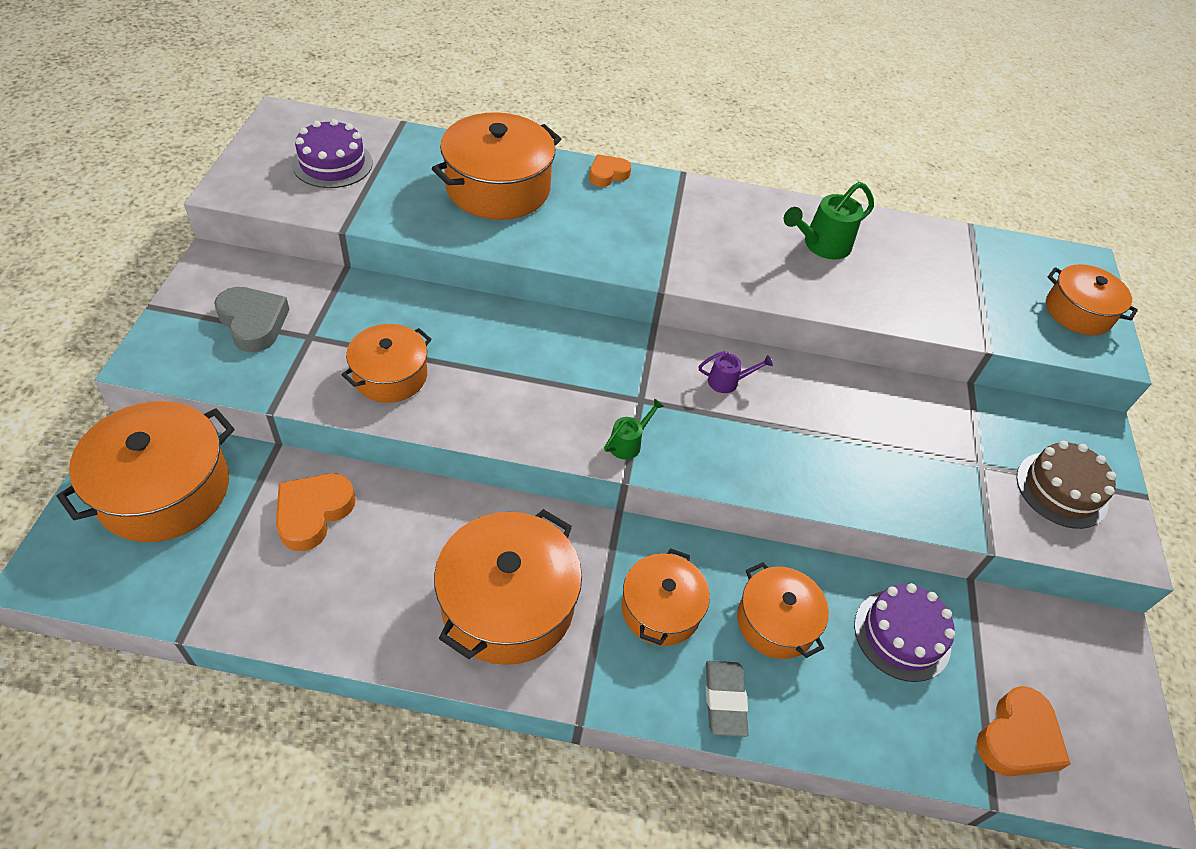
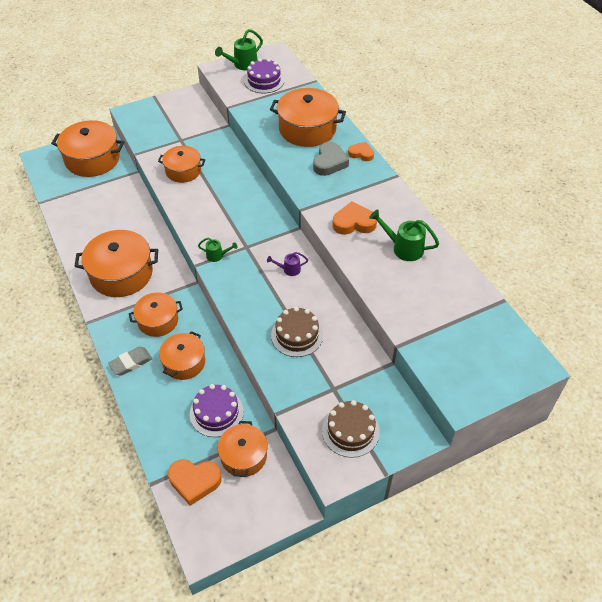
camera: 60 degrees right, 0 degrees up
(253, 322) = (172, 123): grey heart -> grey heart (329, 162)
(261, 161) = (242, 65): none -> green watering can
(313, 513) = (115, 199): orange heart -> orange heart (354, 223)
(728, 382) = (289, 269): purple watering can -> purple watering can turned 120 degrees clockwise
(860, 446) = (297, 335): none -> brown cake
(1078, 312) = (480, 376): orange pot -> orange pot (243, 456)

